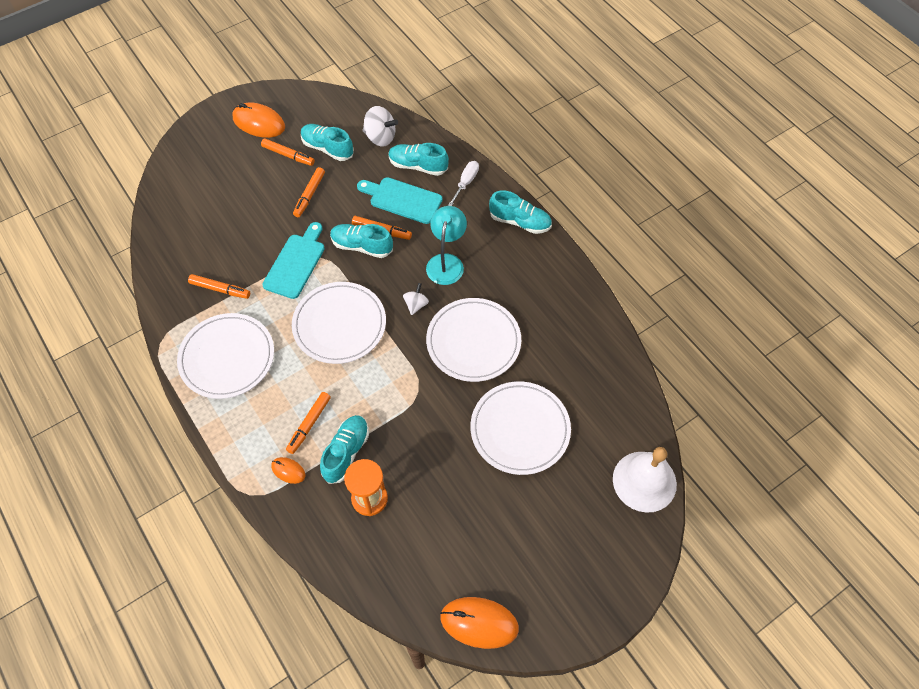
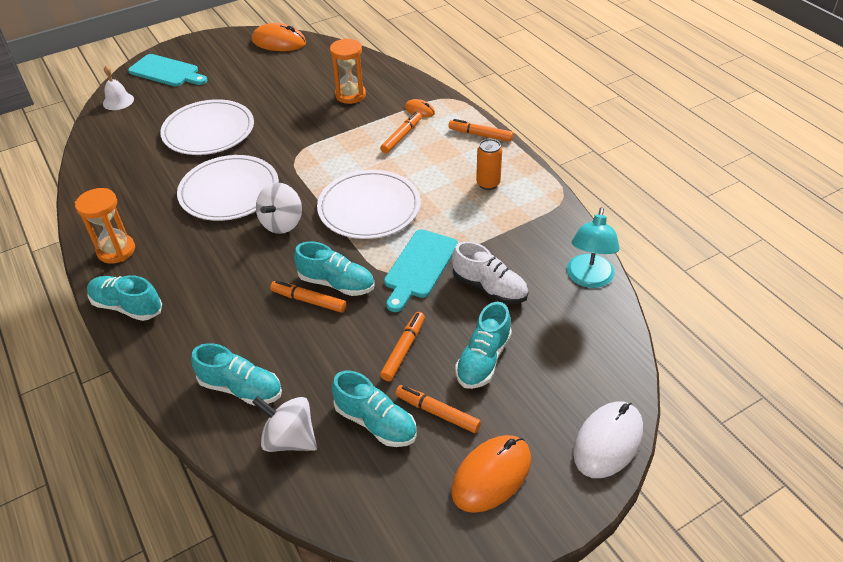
camera: 175 degrees left, 15 degrees down
(185, 142) = (608, 441): none -> white mouse
(220, 289) = (508, 242): orange marker -> orange marker (480, 135)
(227, 357) = (488, 184): white plate -> orange can
(242, 246) = (489, 288): none -> white shoe
(259, 123) = (491, 475): orange mouse -> orange mouse turned 75 degrees counterclockwise
(346, 452) = (368, 120): turquoise shoe -> turquoise shoe (483, 360)
(402, 199) = (274, 340): turquoise cutting board -> turquoise cutting board (166, 72)
(416, 305) = (282, 223): white spinning top -> white spinning top, size x1.66
(446, 262) = (236, 263): turquoise lamp -> turquoise lamp (588, 279)
(466, 183) = (179, 360): white screwdriver -> none
(551, 272) = (116, 250): none -> orange hourglass
(644, 481) = (118, 101): white bell -> white bell, size x0.56

